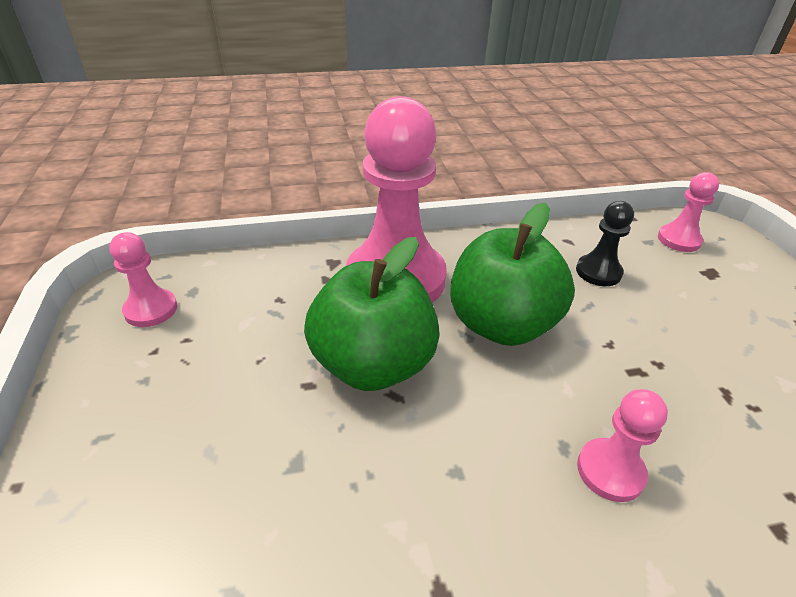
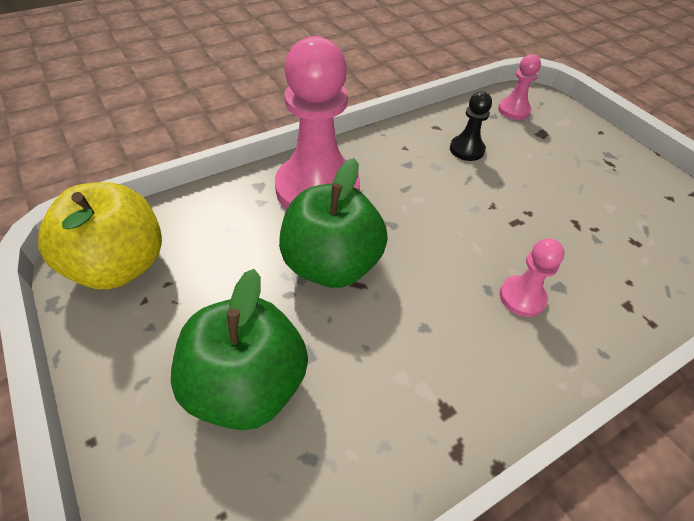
camera: 20 degrees left, 10 degrees up
(151, 309) = (119, 265): pink pawn -> yellow apple
(501, 324) = (413, 209): green apple -> green apple (247, 385)

